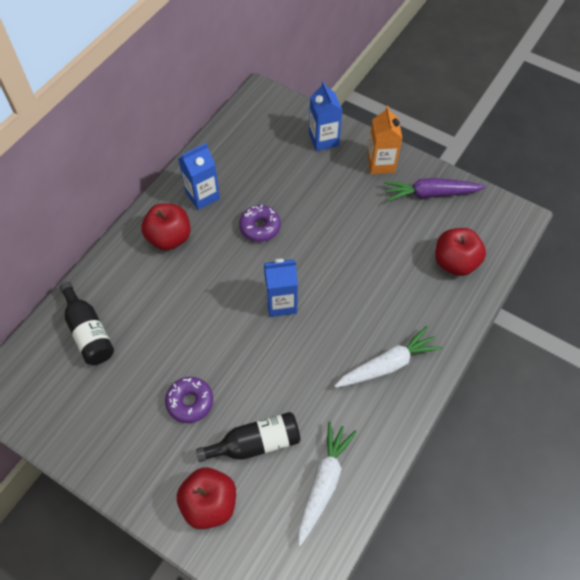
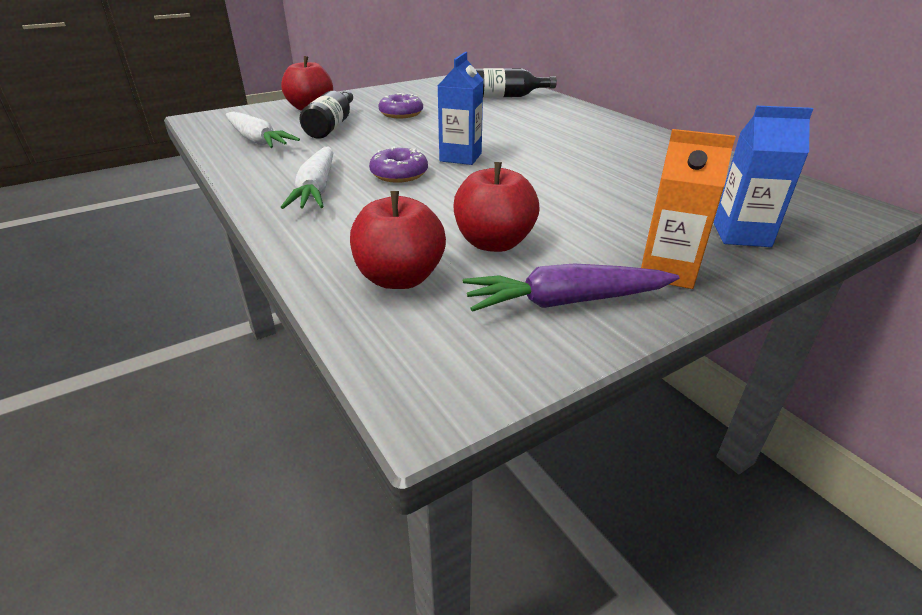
camera: 115 degrees right, 25 degrees down
(169, 238) = (591, 128): red apple -> red apple (494, 243)
(202, 196) = (646, 148): blue carton -> none
(260, 227) = (578, 165): purple donut -> purple donut (399, 174)
(431, 194) = (566, 302): purple carrot -> purple carrot turned 120 degrees counterclockwise

